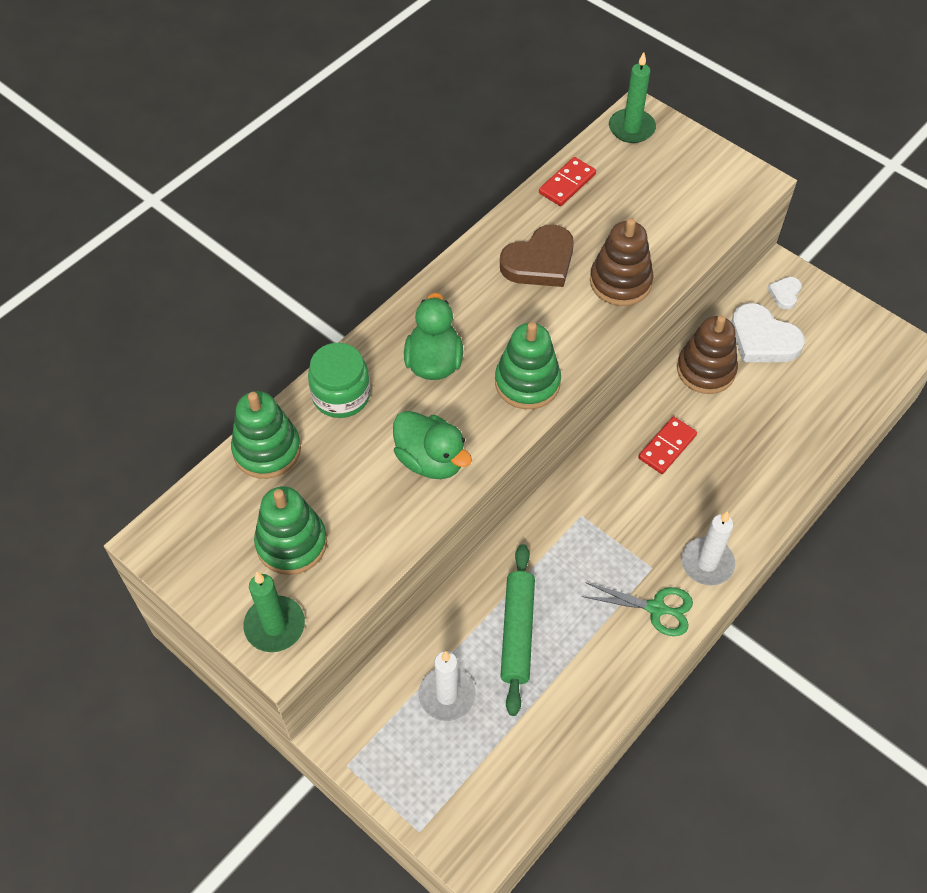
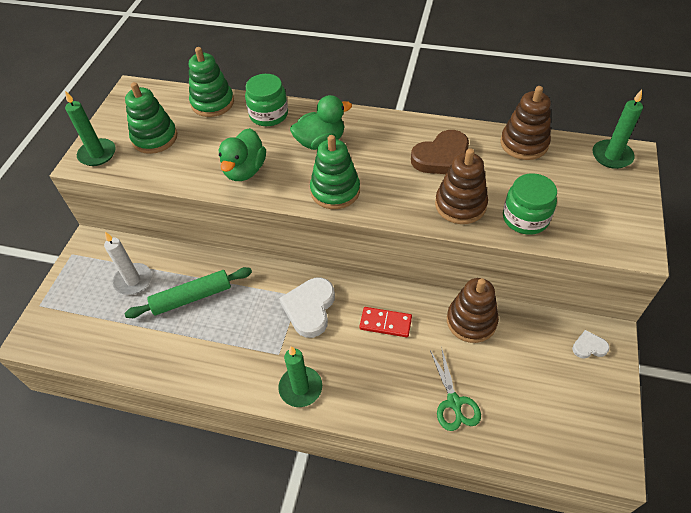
camera: 65 degrees right, 5 degrees down
(539, 262) = (442, 157): brown heart -> brown heart turned 60 degrees counterclockwise
(567, 184) = (524, 143): red domino -> brown stacking toy
(656, 608) = (246, 370): green scissors -> green scissors (454, 402)
(671, 240) = (525, 218): none -> green jar
(707, 563) = (300, 388): white candle -> green candle
(763, 339) = (530, 348): white heart -> white heart (310, 308)

